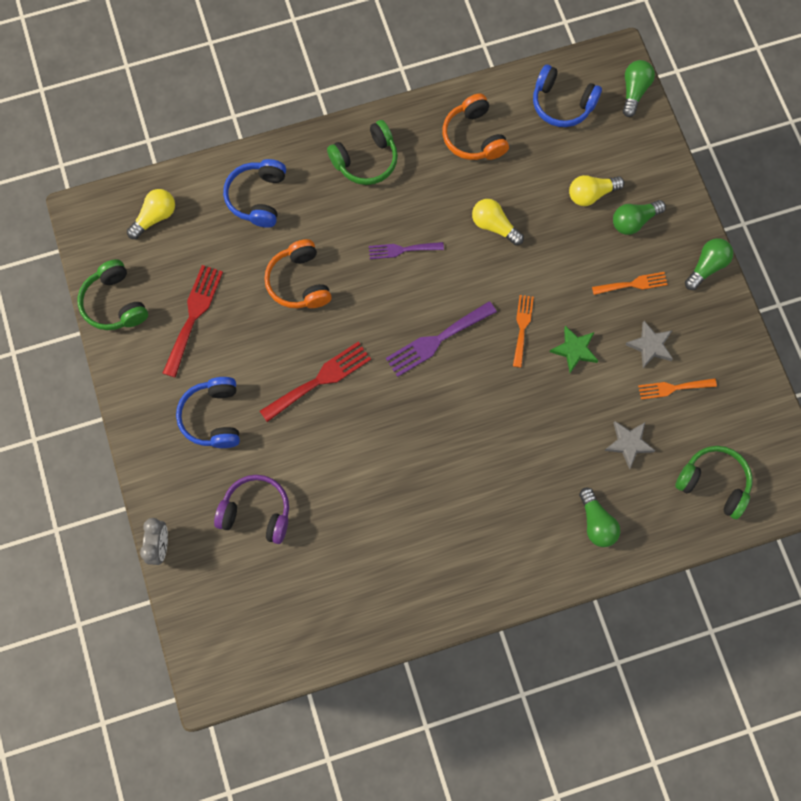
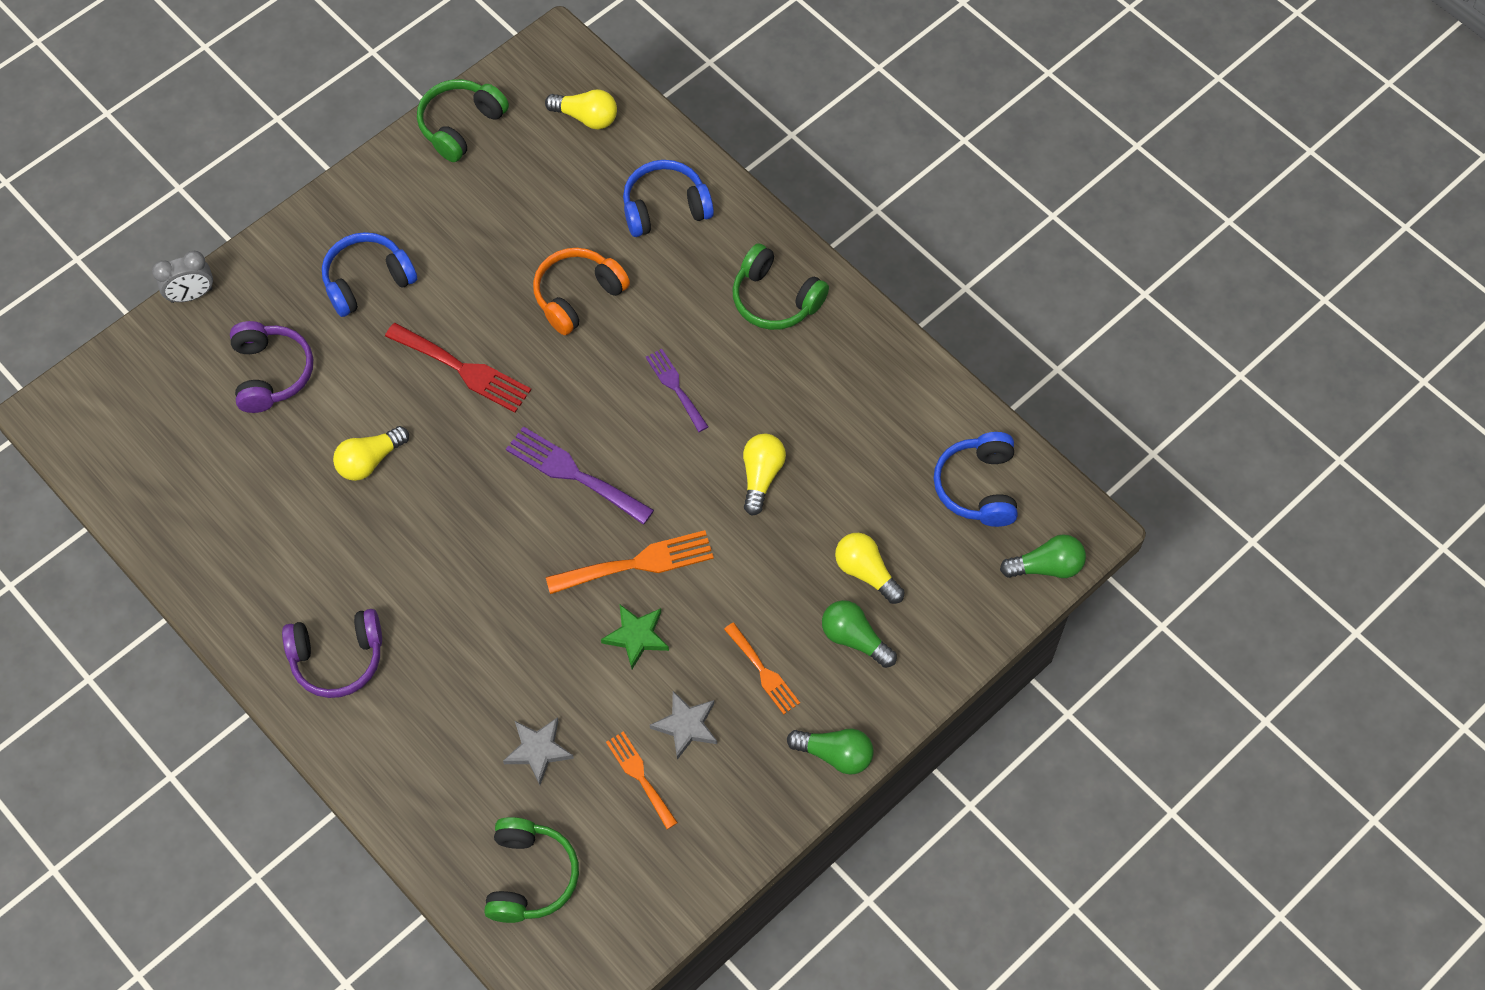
camera: 65 degrees right, 10 degrees down
(193, 315) = (483, 208): red fork -> none
(362, 470) = (370, 461): none -> yellow light bulb
(473, 137) = (873, 404): orange headphones -> none
(505, 548) = (337, 658): none -> purple headphones
(522, 327) = (638, 563): orange fork -> orange fork, size x1.58
(596, 523) = (414, 752): green light bulb -> none

